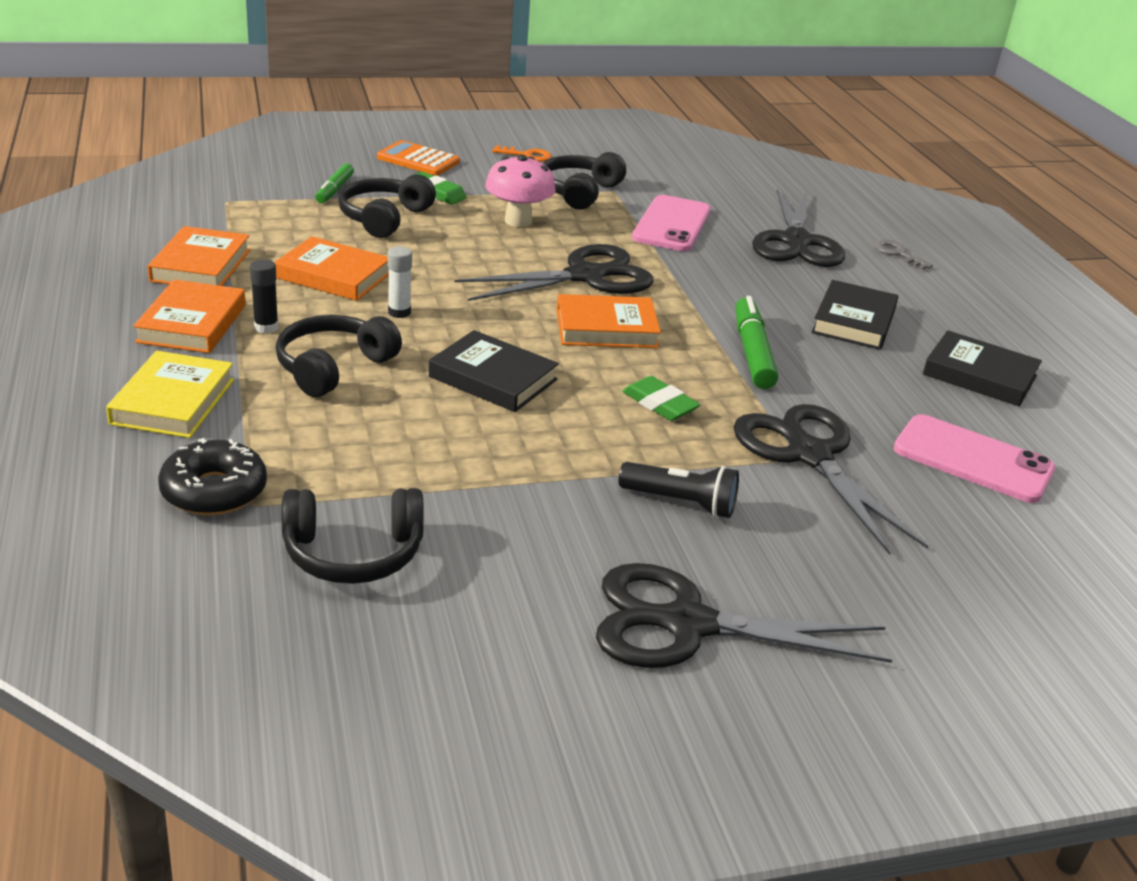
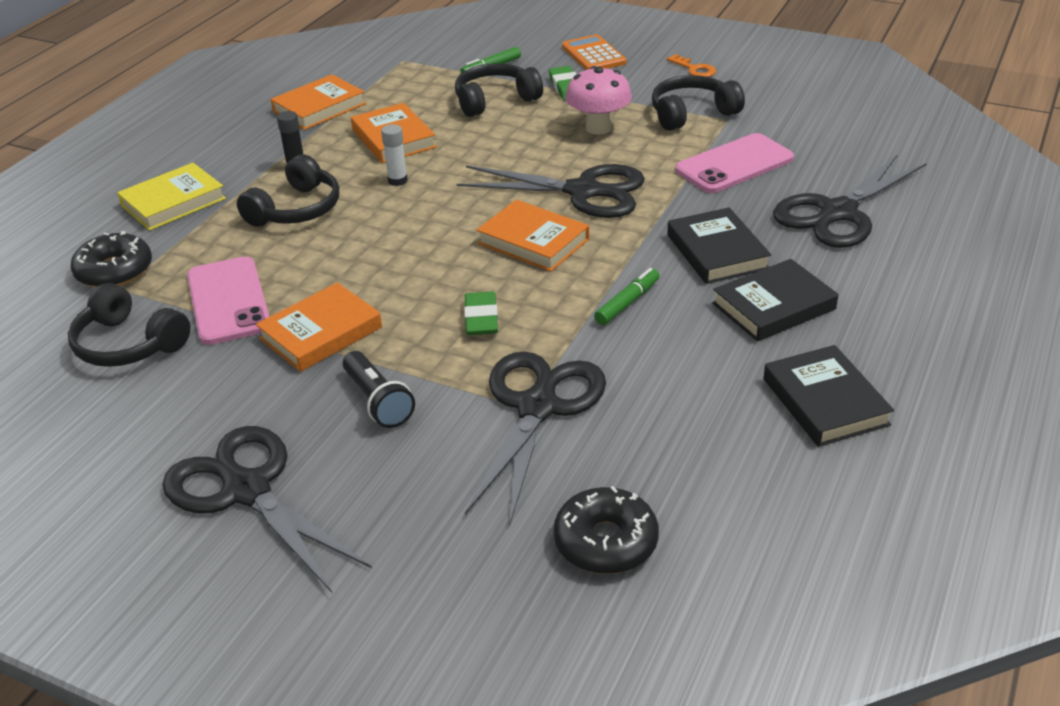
camera: 45 degrees right, 5 degrees up
(192, 323) = (256, 150): orange book -> orange book (321, 333)
(333, 367) = (296, 209): black headphones -> black headphones turned 135 degrees clockwise
(493, 378) = (388, 254): black book -> black book (717, 252)
(752, 353) = (627, 303): green marker -> green marker, size x0.64
(898, 254) = (935, 255): grey key -> none
(973, 459) = (683, 474): pink phone -> pink phone (228, 301)
(998, 528) = (606, 542): none -> black donut

